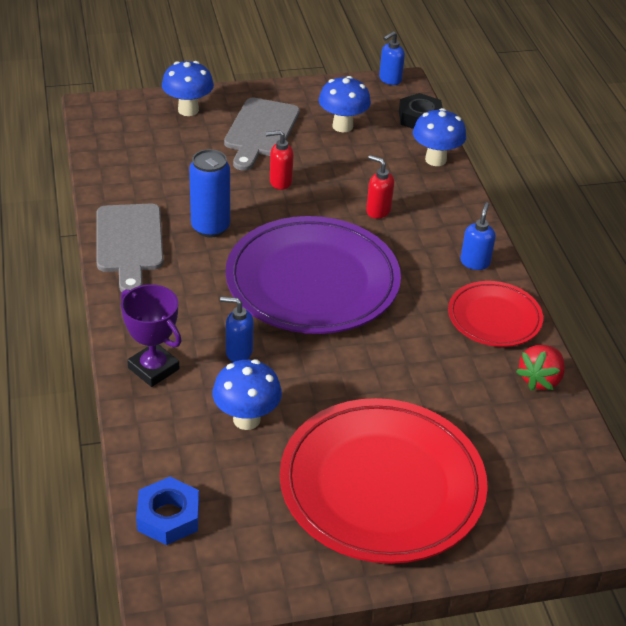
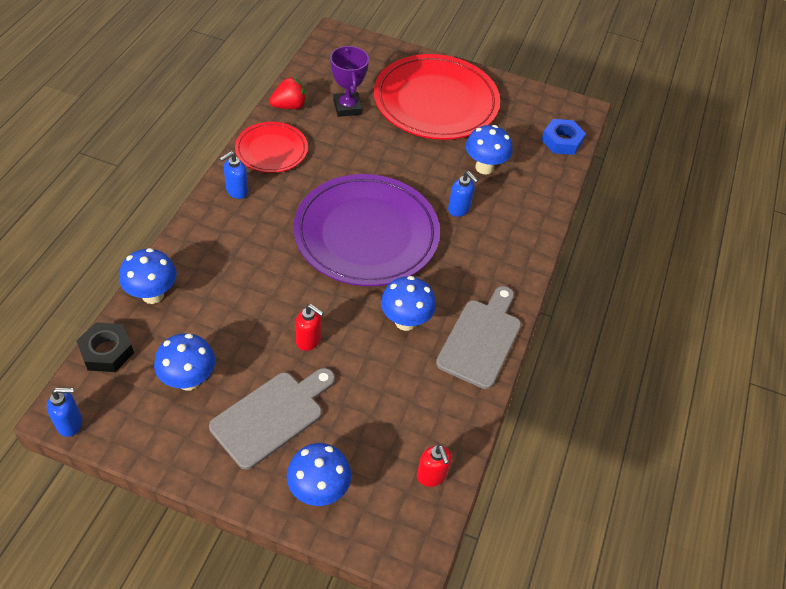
camera: 150 degrees left, 10 degrees up
(153, 368) = (522, 225): purple trophy -> purple trophy (347, 107)
(210, 227) = (405, 321): blue can -> blue mushroom
(378, 211) = (258, 269): red soap dispenser -> red soap dispenser (432, 476)

